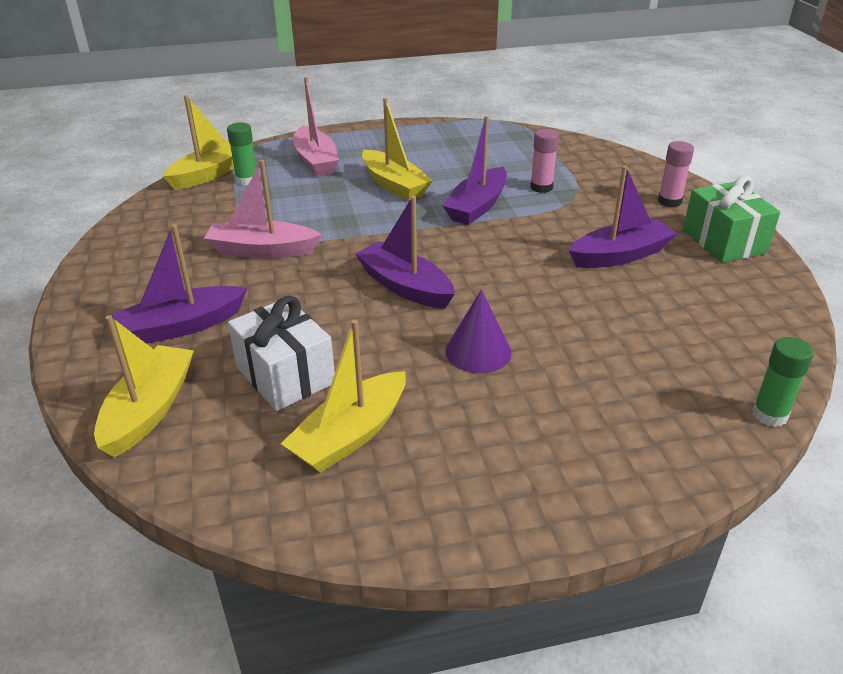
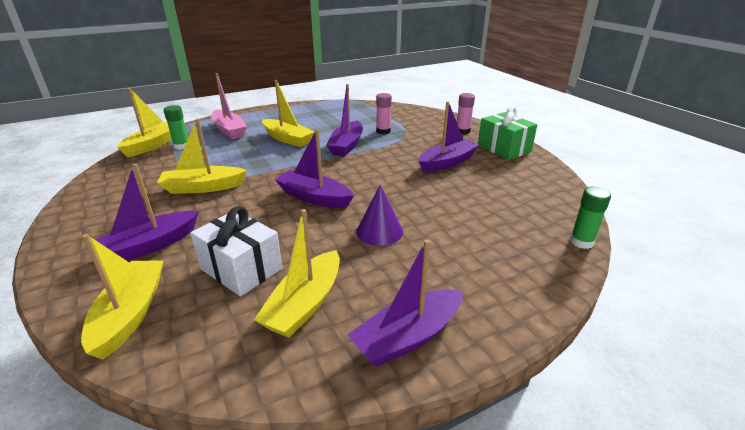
camera: 15 degrees left, 5 degrees down
(262, 250) = (203, 187): pink boat -> yellow boat
(464, 500) = (408, 337): none -> purple boat

